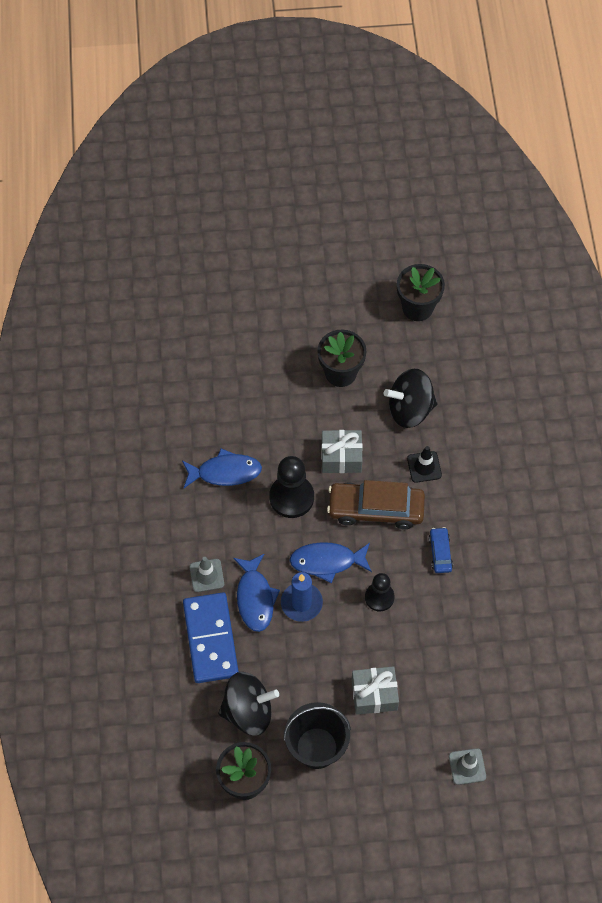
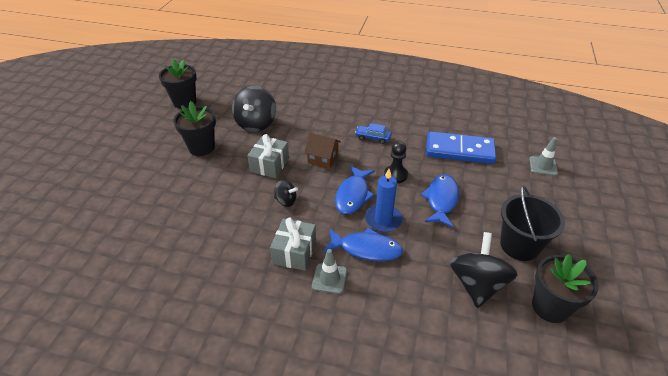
camera: 70 degrees left, 20 degrees down
(210, 639) = (395, 294): blue domino -> blue domino (459, 150)
(225, 472) = (236, 237): blue fish -> blue fish (441, 200)
(291, 497) = (286, 201): black pawn -> black spinning top
(374, 694) = (476, 198): grey gift -> grey gift (294, 252)
(375, 509) = (323, 158): brown car -> brown house
(424, 467) = (304, 128): black traffic cone -> none

